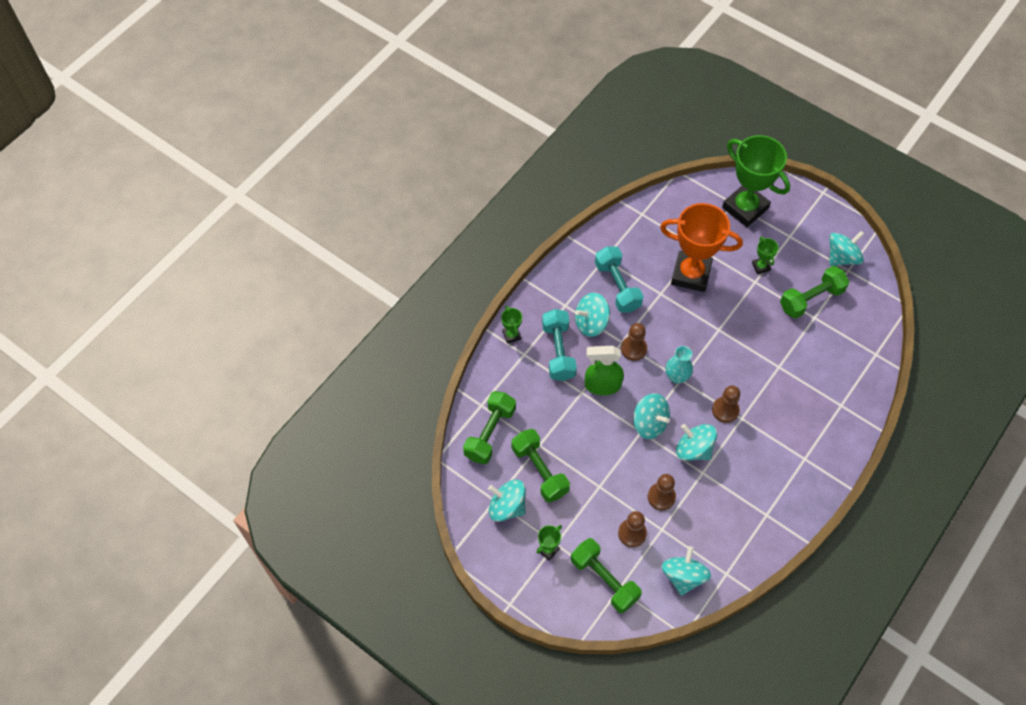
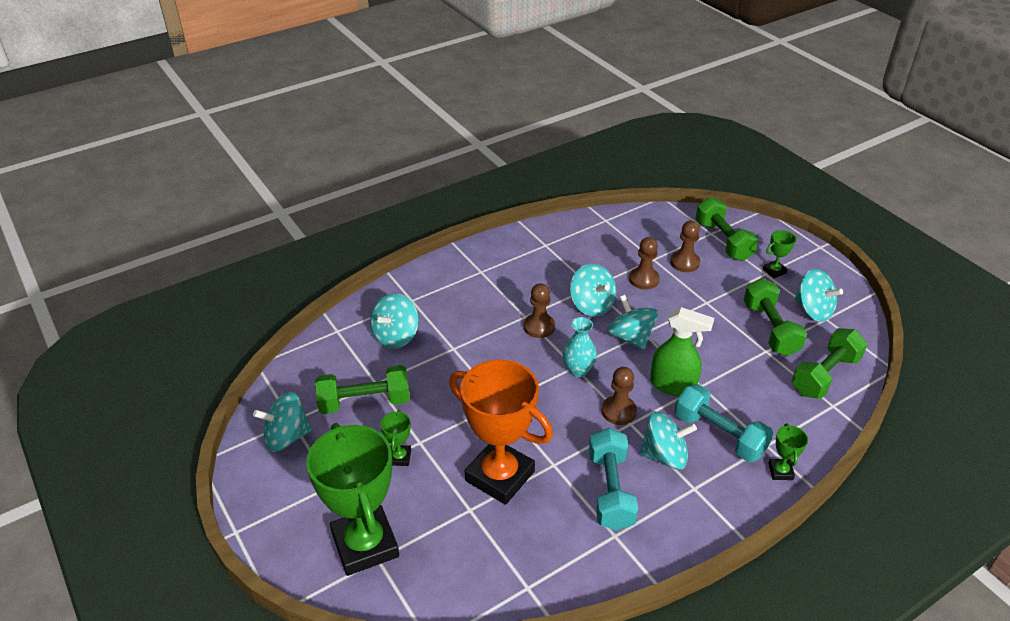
camera: 160 degrees left, 20 degrees down
(558, 351) = (719, 435): turquoise dumbbell -> turquoise dumbbell turned 60 degrees counterclockwise
(683, 576) = (646, 227): turquoise spinning top -> turquoise spinning top (396, 336)

